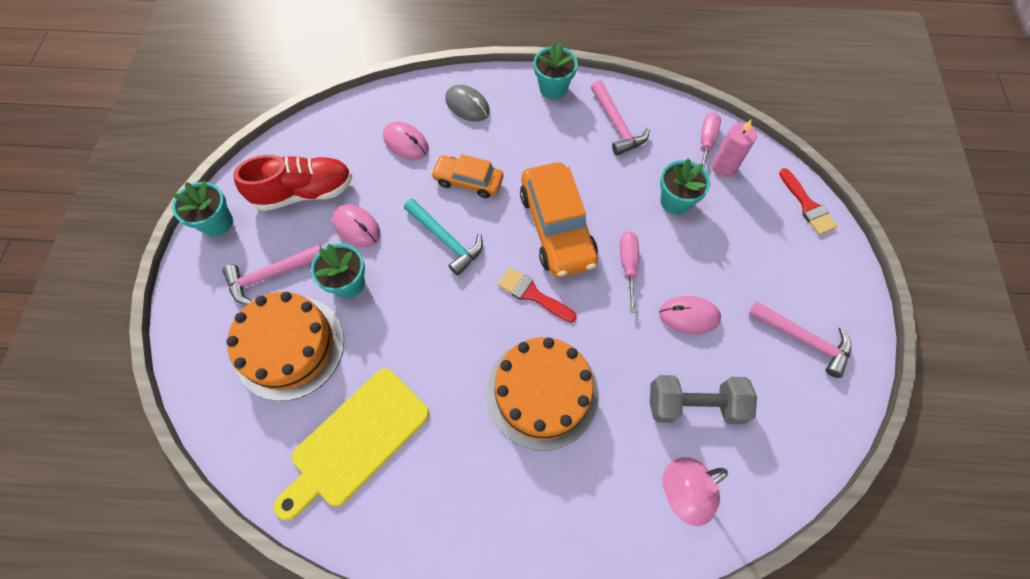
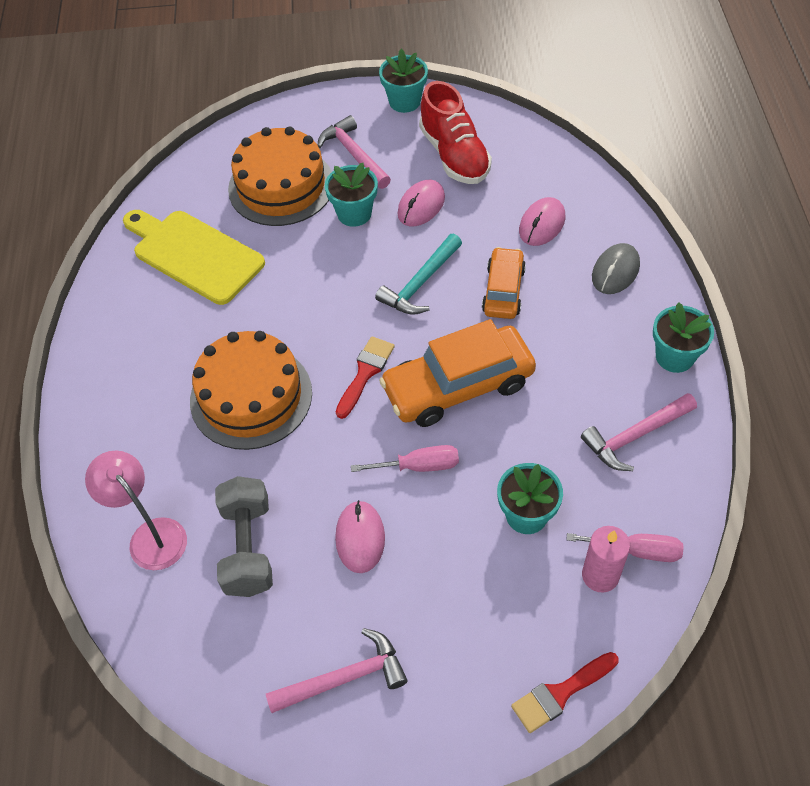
camera: 85 degrees right, 10 degrees down
(803, 339) = (344, 678): pink hammer -> pink hammer turned 135 degrees counterclockwise

